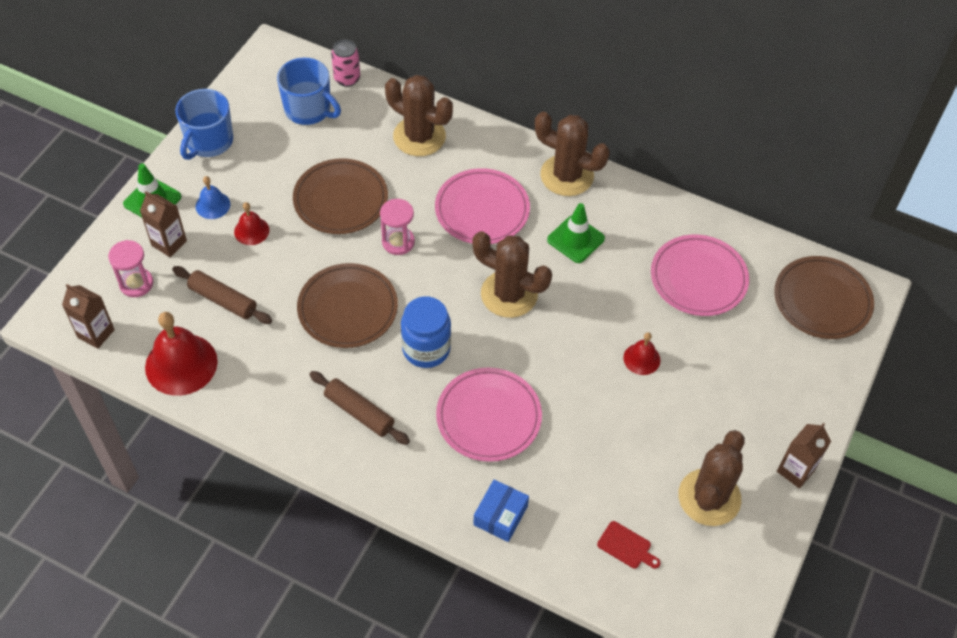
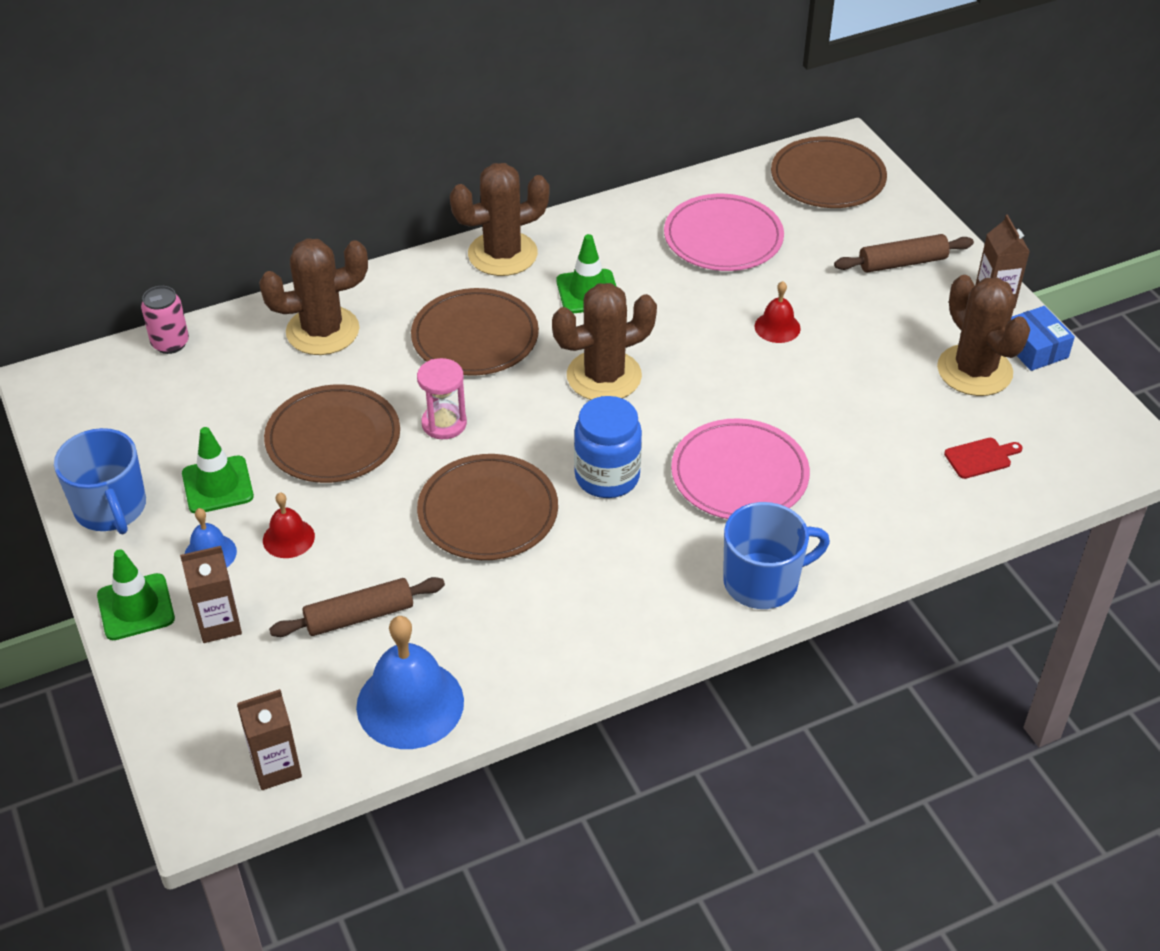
camera: 50 degrees left, 10 degrees down
(136, 283) = (244, 687): pink hourglass -> none
(181, 364) = (410, 703): red bell -> blue bell
(262, 173) = (217, 485): none -> green traffic cone
(308, 109) = (174, 398): blue mug -> blue mug (763, 581)
(359, 412) = (635, 575): brown rolling pin -> brown rolling pin (902, 262)
(482, 210) = (475, 337): pink plate -> brown plate
(500, 515) = (866, 531): blue box -> blue box (1034, 348)

